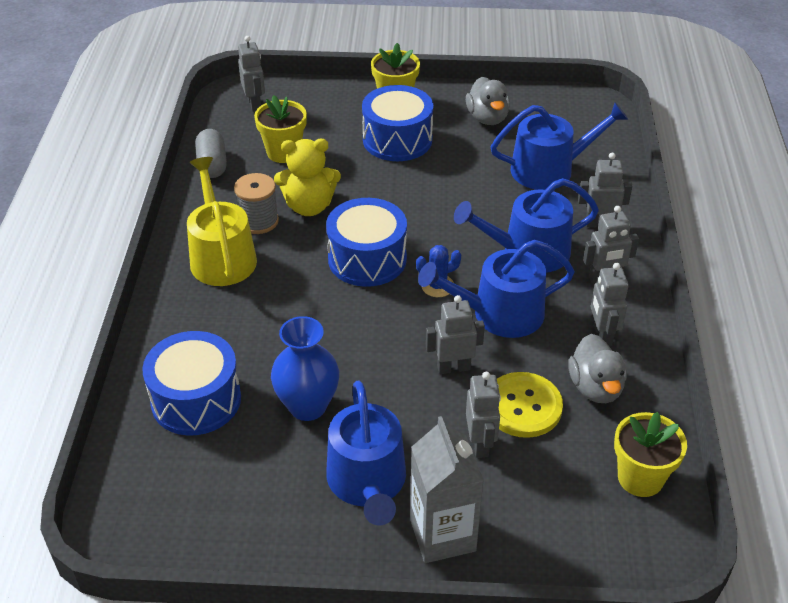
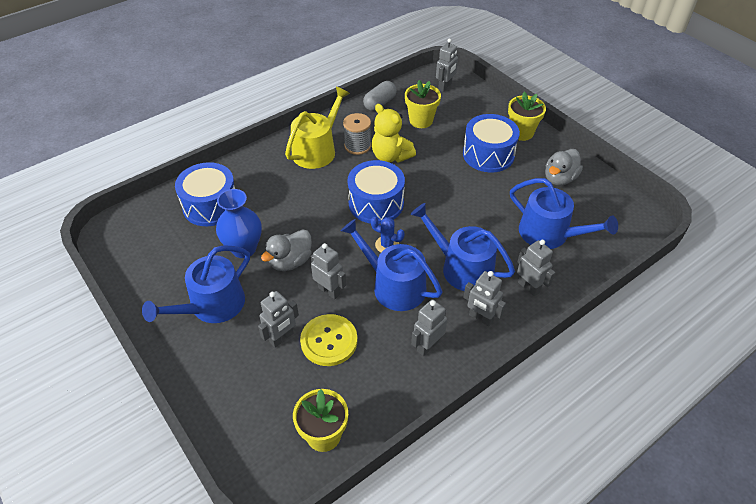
camera: 50 degrees right, 5 degrees up
(442, 535) = (201, 361): grey carton -> none
(595, 387) = (378, 368): grey duck -> grey duck (290, 261)

